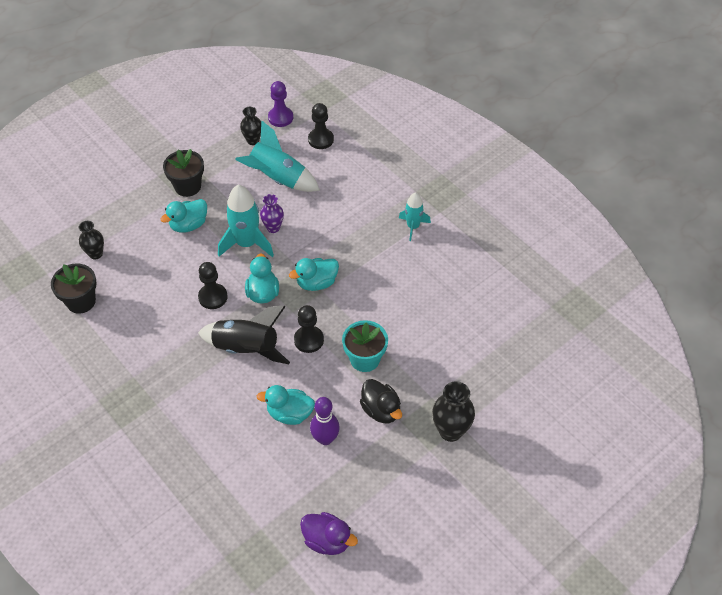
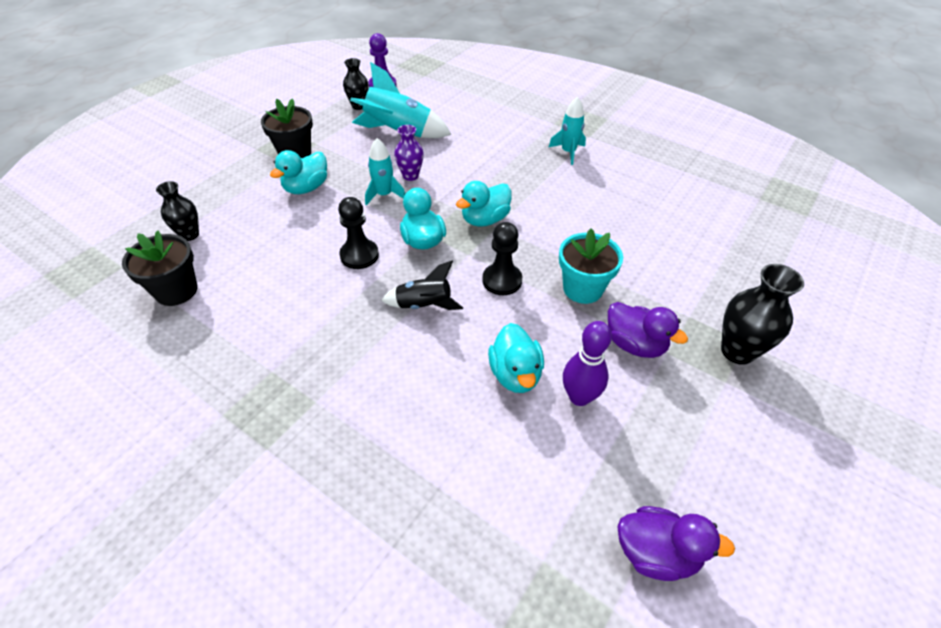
camera: 15 degrees left, 5 degrees down
(246, 348) = (424, 305): black rocket -> black rocket, size x0.60
(247, 243) = (384, 195): turquoise rocket -> turquoise rocket, size x0.60
(290, 414) = (515, 374): turquoise duck -> turquoise duck turned 90 degrees counterclockwise
(321, 139) = (433, 96): black pawn -> none
(381, 410) = (635, 344): black duck -> purple duck

